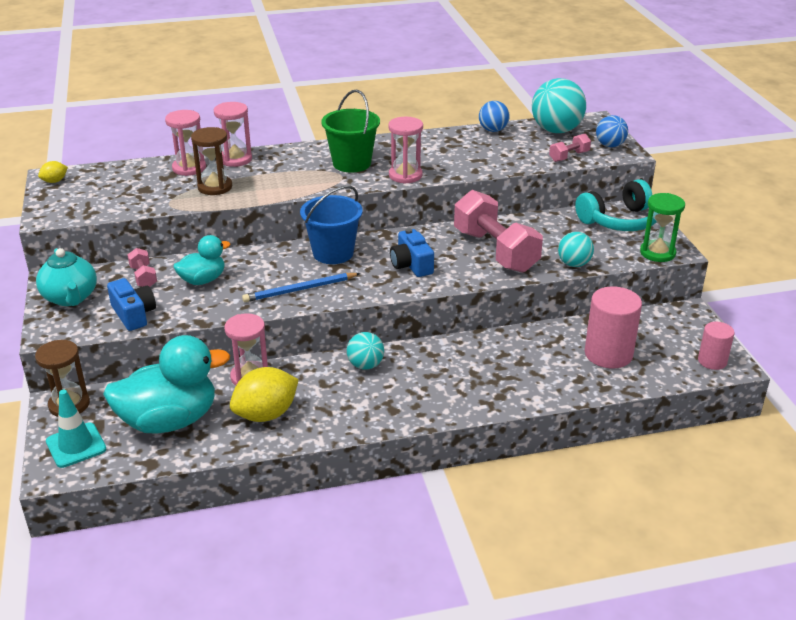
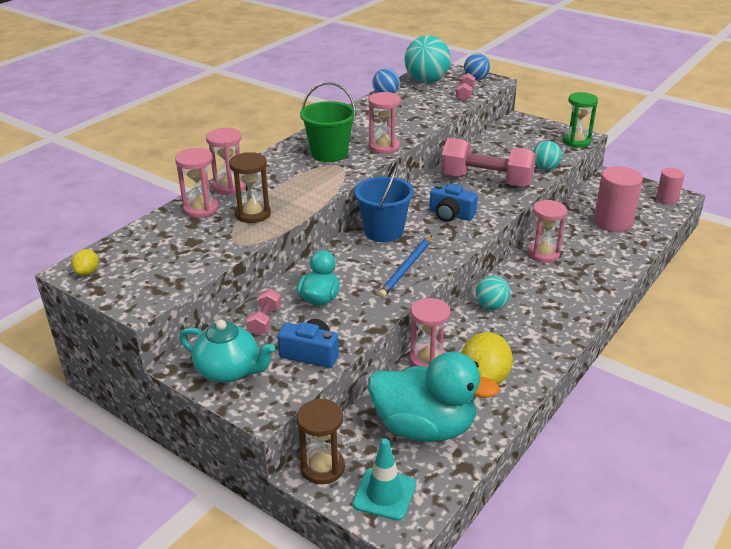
camera: 40 degrees left, 0 degrees up
(143, 277) = (265, 321): pink dumbbell -> pink dumbbell turned 75 degrees clockwise
(169, 421) = (424, 427): turquoise duck -> turquoise duck turned 75 degrees clockwise
(487, 347) = (543, 254): none -> pink hourglass
(619, 221) = (524, 131): turquoise headphones -> none

